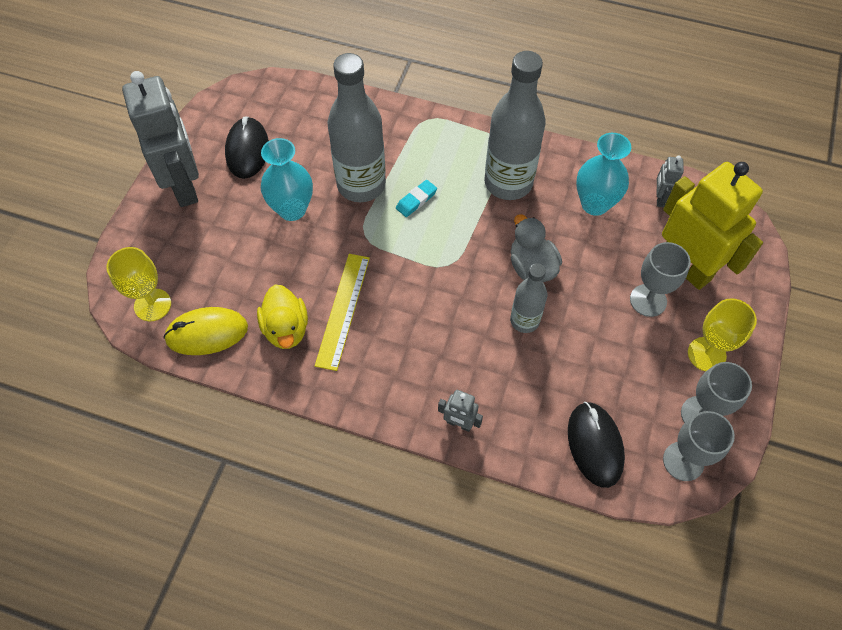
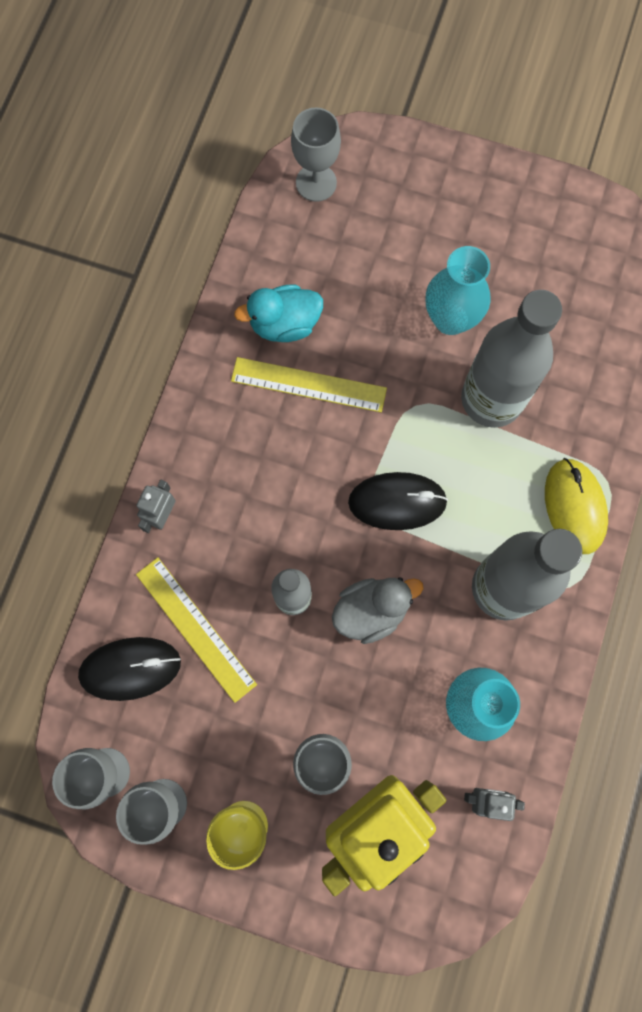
camera: 90 degrees right, 15 degrees up
(152, 305) = (316, 183): yellow goblet -> grey goblet
(185, 185) = (481, 195): grey robot -> none
(207, 333) = (280, 242): yellow mouse -> yellow mouse (574, 507)
(247, 150) = (540, 259): black mouse -> black mouse (397, 502)
(286, 329) = (284, 324): yellow duck -> turquoise duck
(416, 200) = (470, 468): turquoise eraser -> none
(556, 394) = (195, 629): none -> yellow ruler

